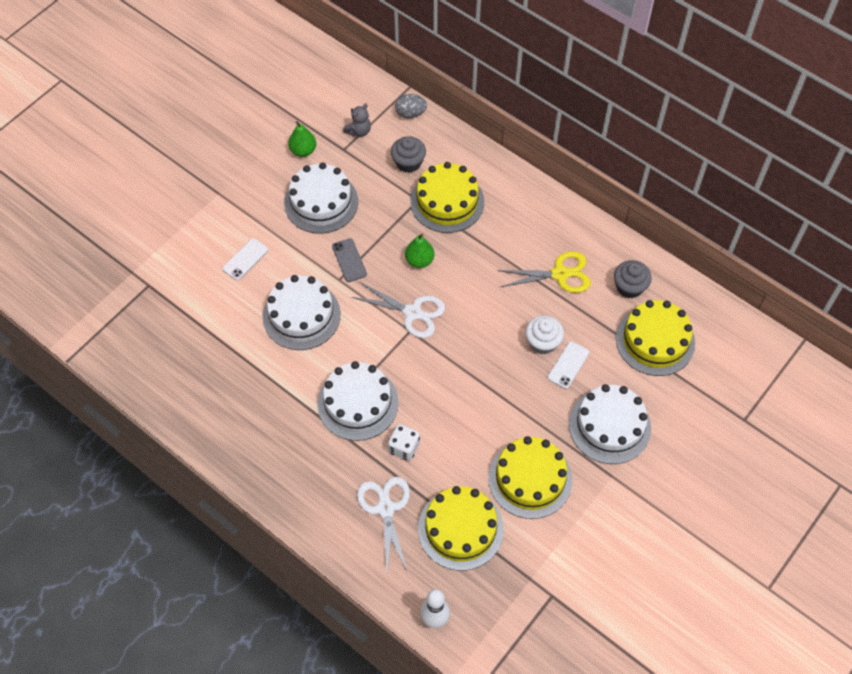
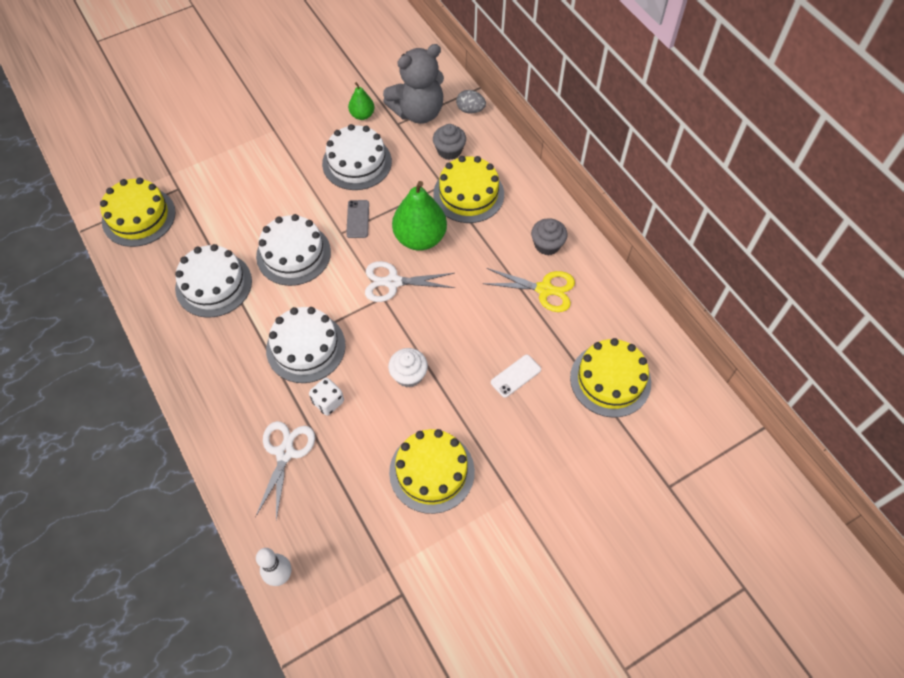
camera: 20 degrees right, 0 degrees up
(245, 259) = (269, 191): white phone -> none
(359, 131) = (418, 112): grey teddy bear -> grey teddy bear, size x2.36
(413, 313) = (393, 282): white scissors -> white scissors turned 135 degrees clockwise
(419, 260) = (420, 238): green pear -> green pear, size x1.89
(460, 529) = (345, 496): yellow cake -> yellow cake (139, 217)
(543, 342) = (500, 347): white cupcake -> white cupcake (409, 375)
(609, 426) = (531, 447): white cake -> white cake (213, 284)
(629, 287) = (606, 321): grey cupcake -> grey cupcake (547, 245)

